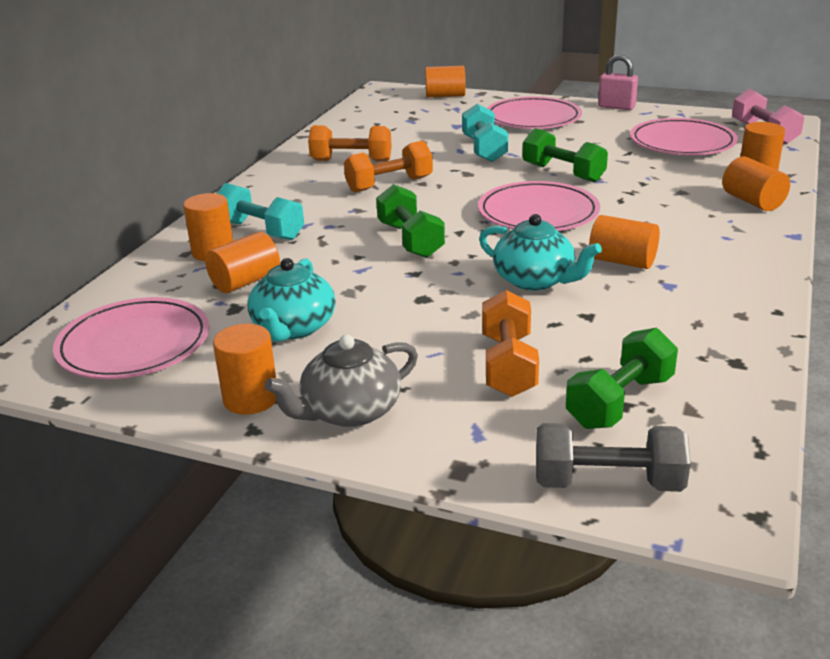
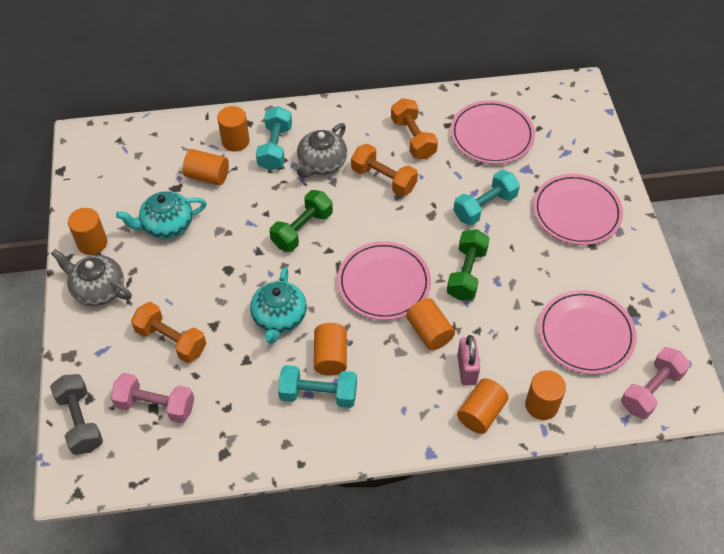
camera: 60 degrees right, 25 degrees up
(134, 344) = (120, 167): pink plate -> pink plate (491, 135)
(322, 210) = (321, 163): none -> grey teapot
(445, 96) = (592, 132): orange cylinder -> orange cylinder (429, 332)
(508, 365) = (171, 340): orange dumbbell -> orange dumbbell turned 60 degrees clockwise
(616, 107) = (647, 261): pink padlock -> pink padlock (467, 369)
(620, 402) = (155, 405): green dumbbell -> pink dumbbell
(675, 279) = (318, 394): none -> turquoise dumbbell

